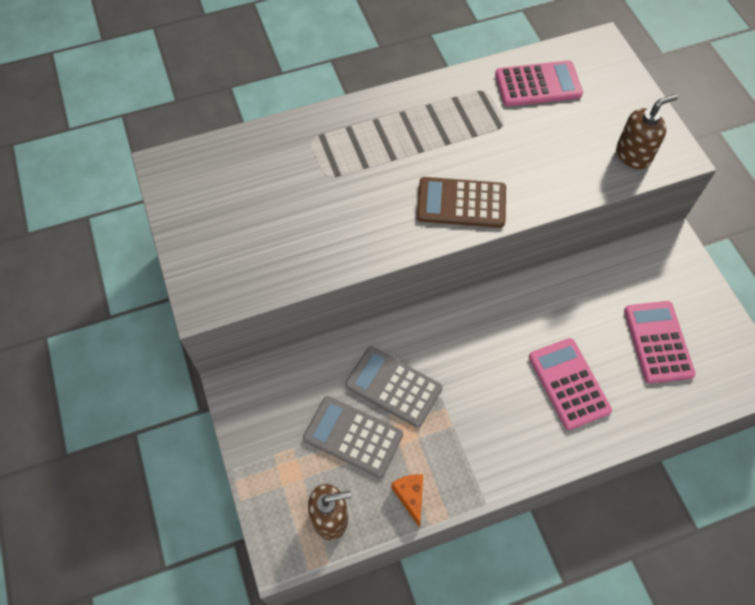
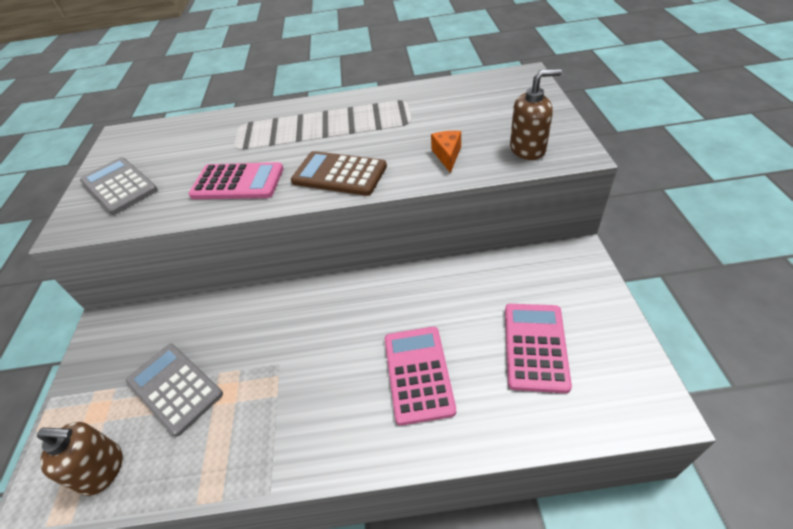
camera: 20 degrees right, 15 degrees down
(393, 386) = (239, 346): grey calculator -> grey calculator (119, 186)
(410, 496) = (193, 465): orange cheese -> orange cheese (447, 155)
(538, 85) = (454, 98): pink calculator -> pink calculator (238, 182)

